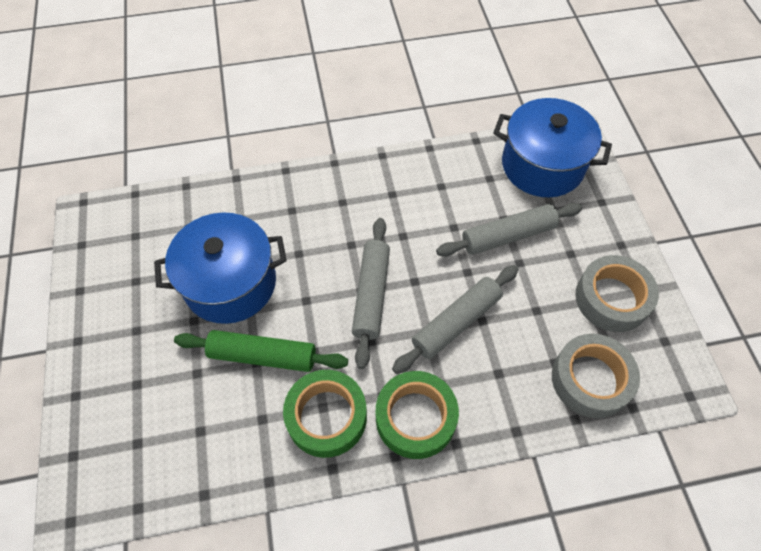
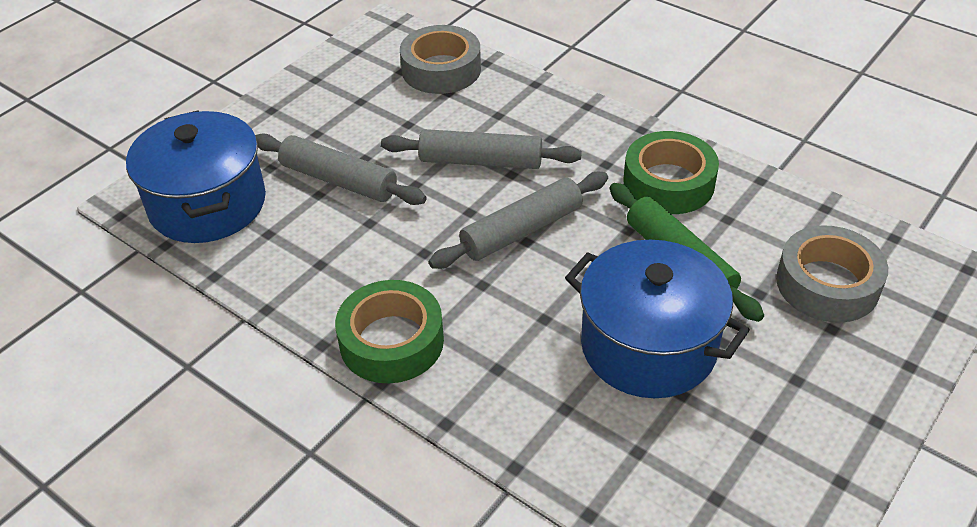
camera: 130 degrees left, 15 degrees down
(415, 418) = (598, 136): green tape -> green tape (391, 341)
(612, 298) = (343, 90): grey tape -> grey tape (827, 284)

